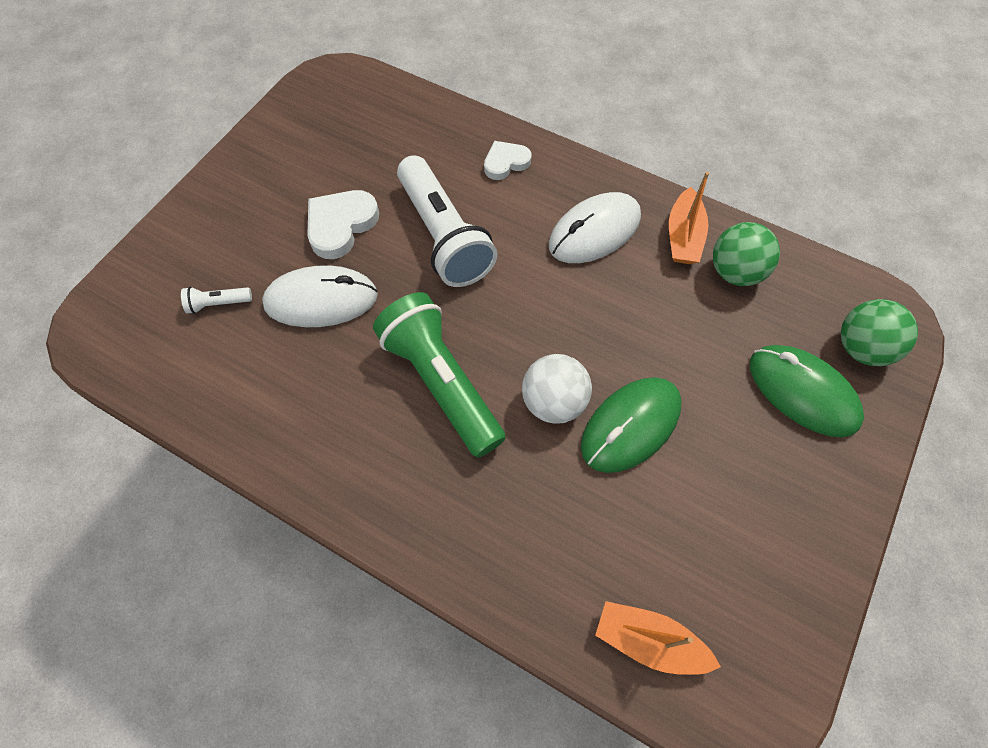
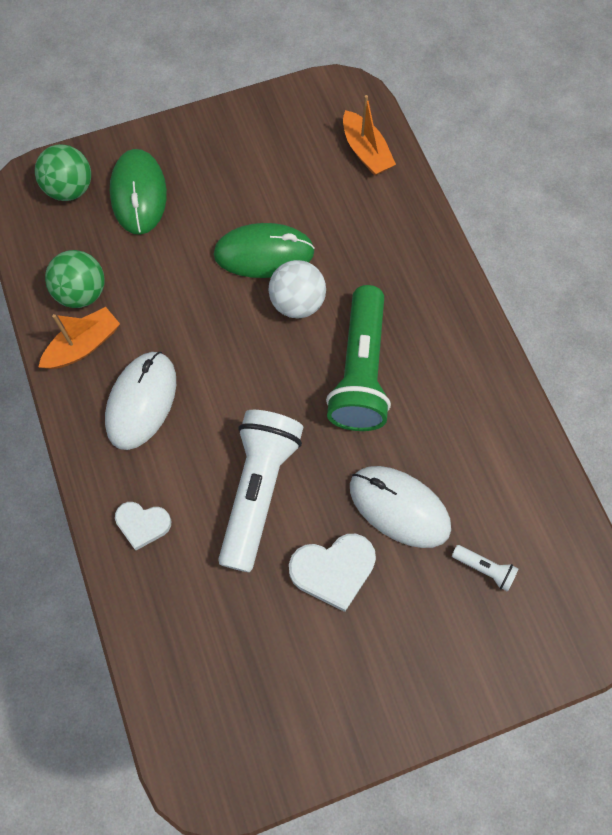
camera: 140 degrees left, 5 degrees up
(594, 231) = (141, 401): white mouse -> white mouse turned 75 degrees counterclockwise

